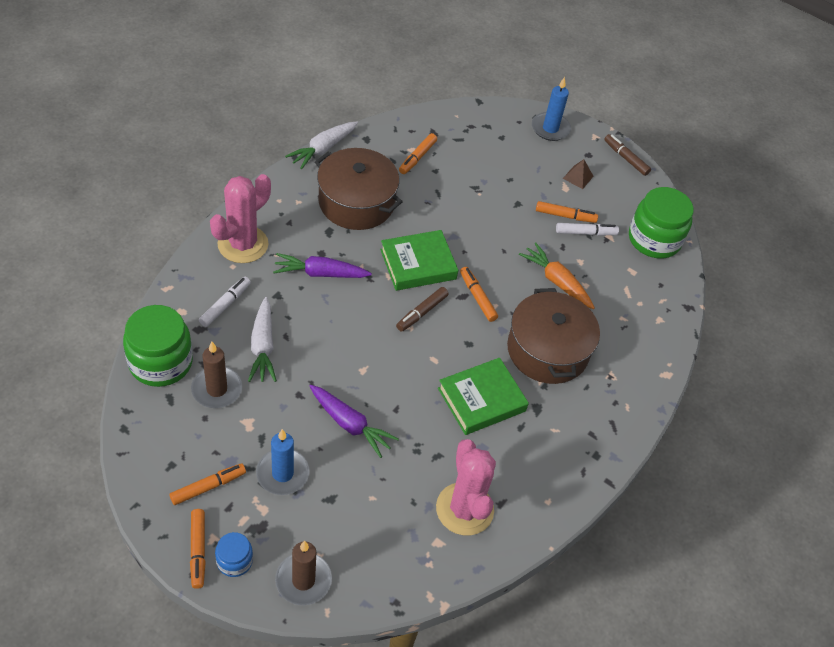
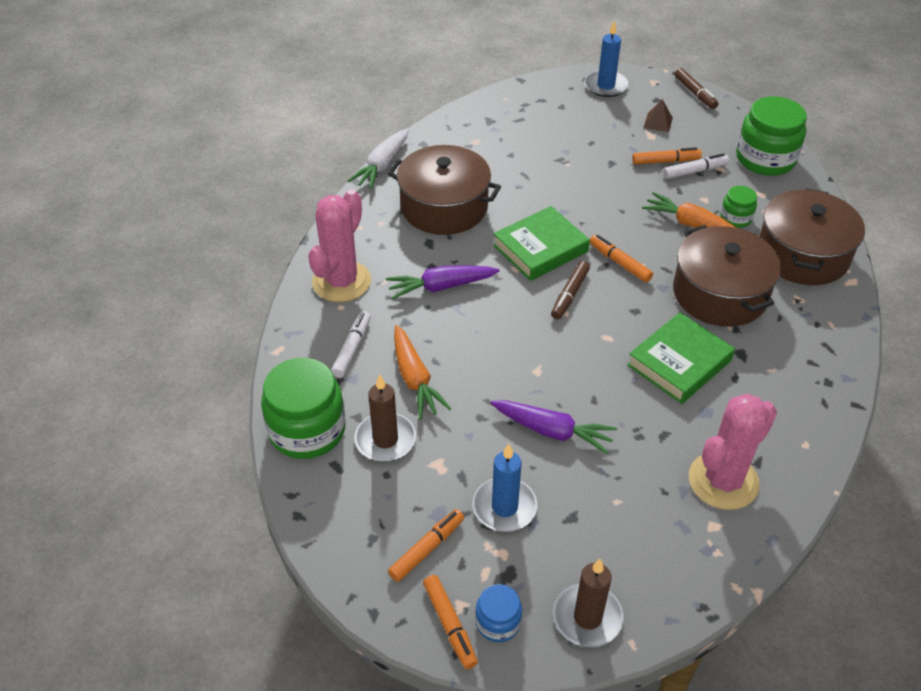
camera: 10 degrees left, 5 degrees down
(262, 346) = (415, 379): white carrot -> orange carrot
(417, 157) = (485, 147): orange marker -> none
(464, 509) = (723, 481): pink cactus -> pink cactus turned 75 degrees clockwise
(598, 287) = (736, 218): none -> green jar
(626, 158) = (695, 93): brown marker -> brown marker turned 150 degrees counterclockwise
(637, 337) = (802, 254): none -> brown pot

